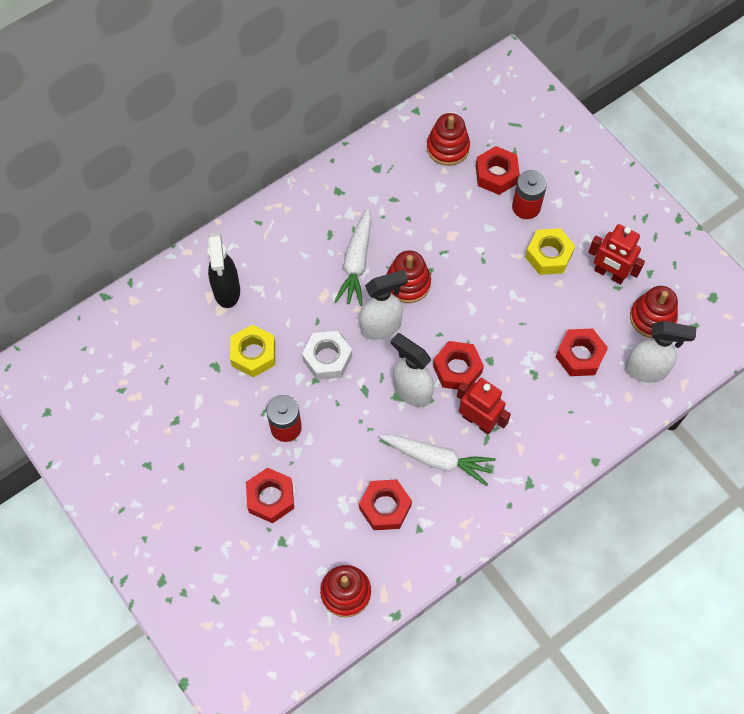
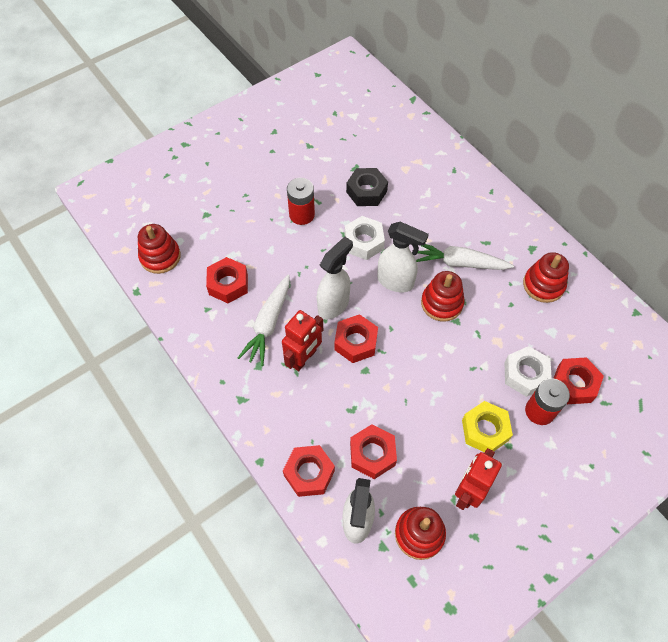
camera: 90 degrees right, 5 degrees down
(227, 291) = (423, 172): black spray bottle -> none
(253, 354) = (366, 191): yellow nut -> black nut
(270, 498) = (242, 206): red nut -> red nut (309, 473)
(381, 327) = (396, 282): white spray bottle -> white spray bottle turned 45 degrees counterclockwise
(448, 148) = (598, 340): red stacking toy -> red stacking toy (543, 285)
(488, 214) = (525, 374): none -> white nut

